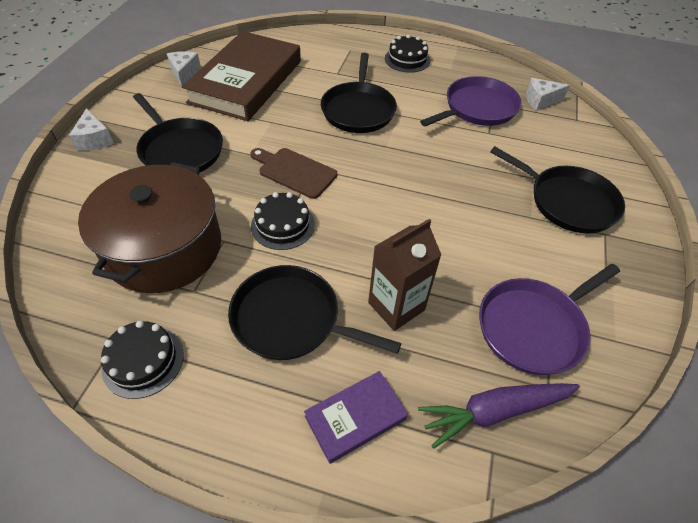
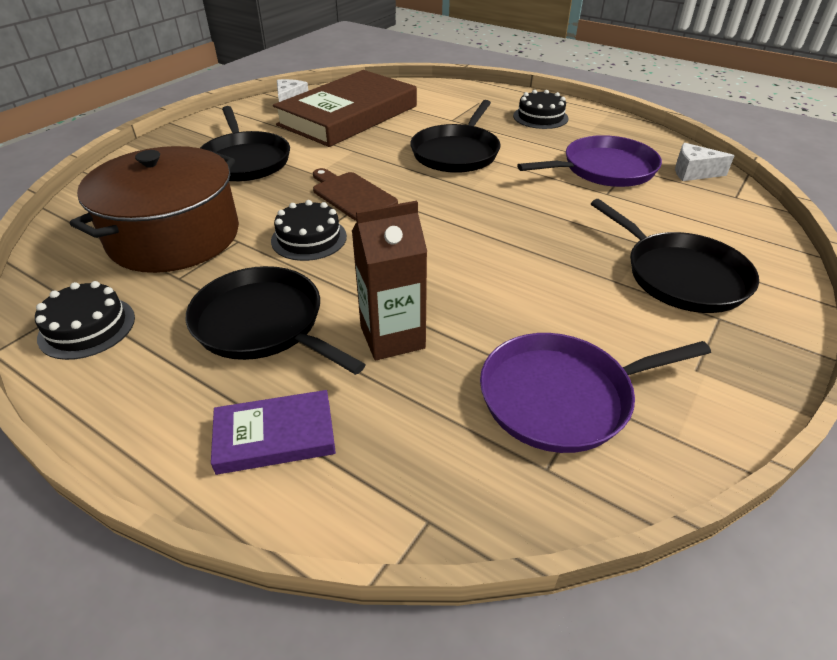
camera: 20 degrees right, 10 degrees down
(94, 139) = (170, 142): white cheese -> none
(494, 412) = (456, 476): purple carrot -> none

